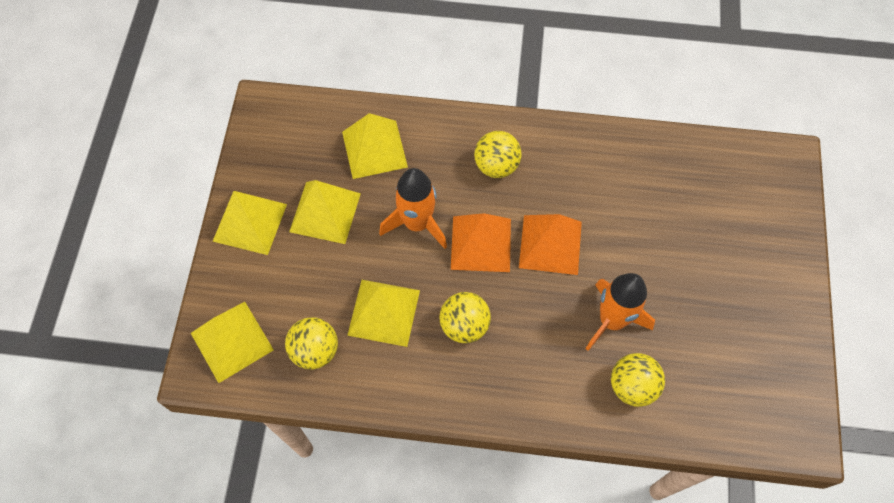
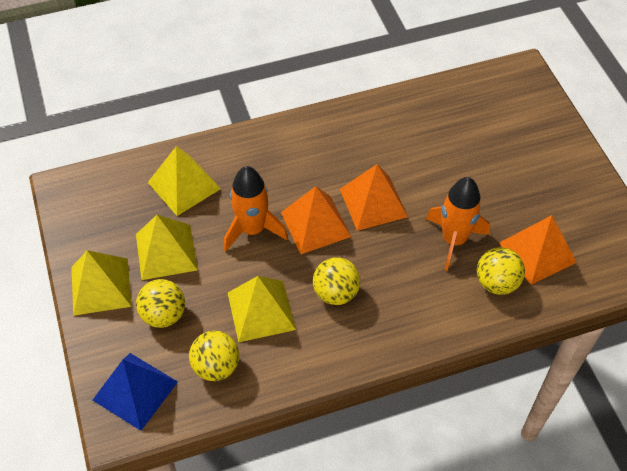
camera: 25 degrees left, 10 degrees down
(232, 341) = (135, 390): yellow pyramid -> blue pyramid
(496, 166) = (296, 160): yellow ball -> yellow ball (164, 315)
(693, 371) = (537, 252): none -> orange pyramid

